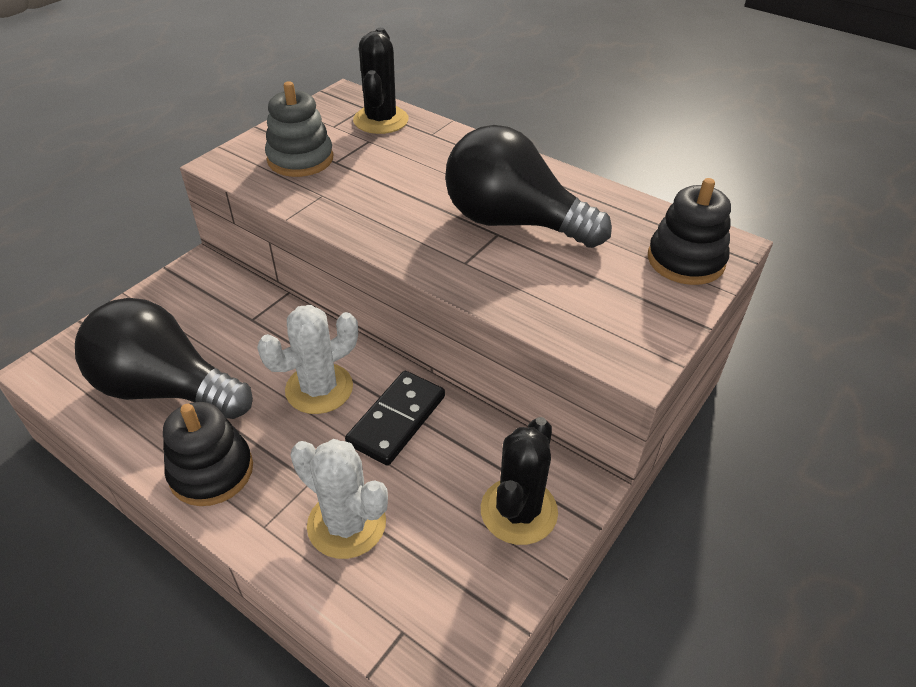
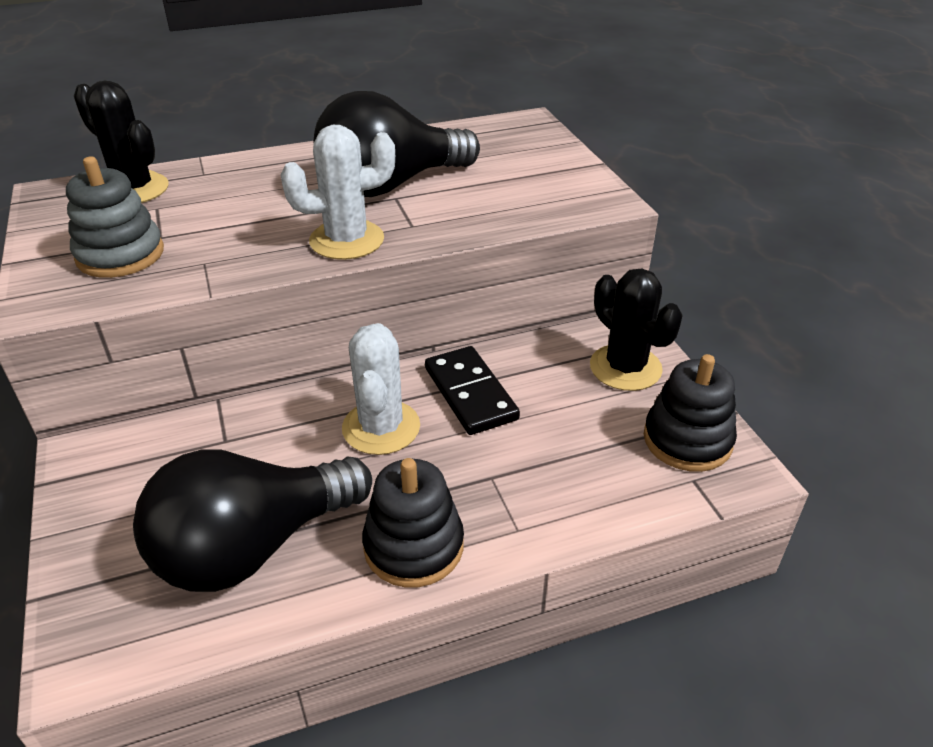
camera: 55 degrees left, 5 degrees down
(346, 524) = (560, 471): white cactus -> white cactus (347, 240)
(685, 260) = (527, 141): black stacking toy -> black stacking toy (687, 440)

